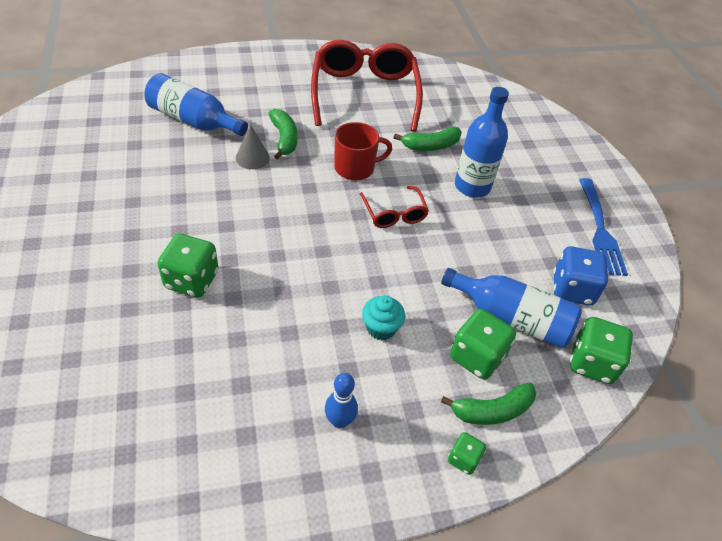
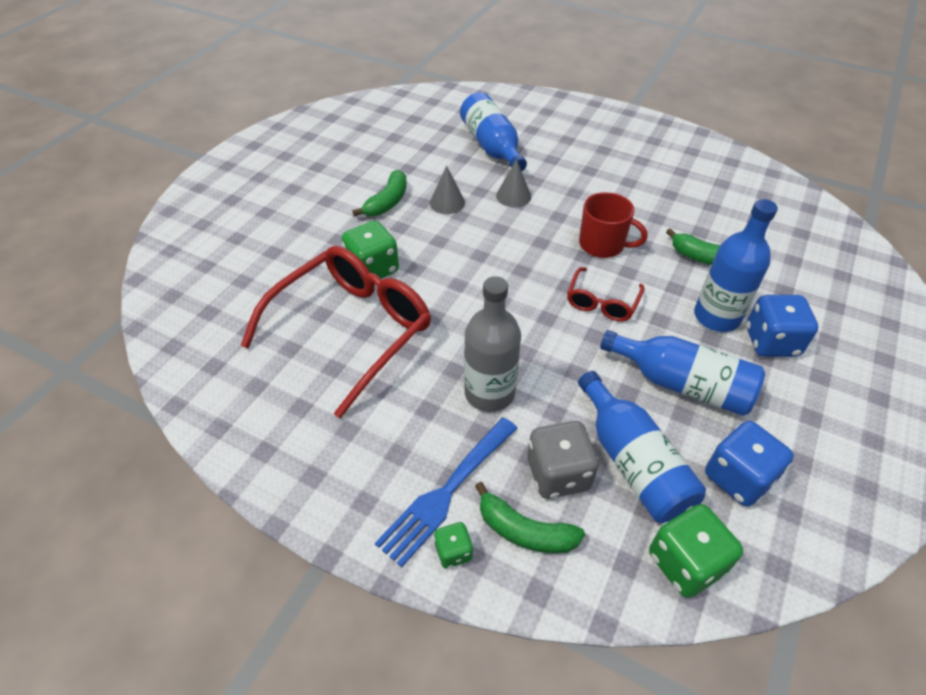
camera: 45 degrees right, 0 degrees up
(201, 188) = (447, 202): none -> grey cone
(284, 139) = (558, 191): green banana -> green banana (387, 202)
(339, 421) = (379, 444): blue bowling pin -> none
(364, 93) = (679, 182): red glasses -> red glasses (352, 330)
(381, 328) = (489, 393): turquoise cupcake -> grey bottle
(477, 357) = (558, 474): green dice -> grey dice
(493, 246) = (682, 384): none -> blue bottle
(516, 187) = (771, 342): none -> blue dice
(600, 230) = (843, 439): blue fork -> blue fork (446, 492)

